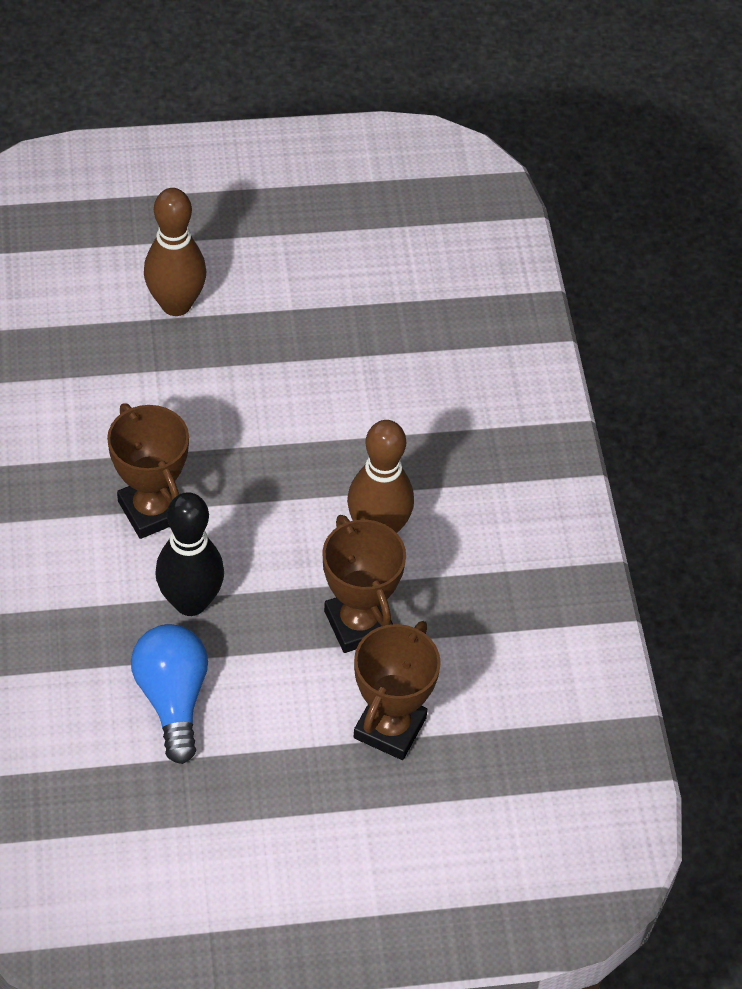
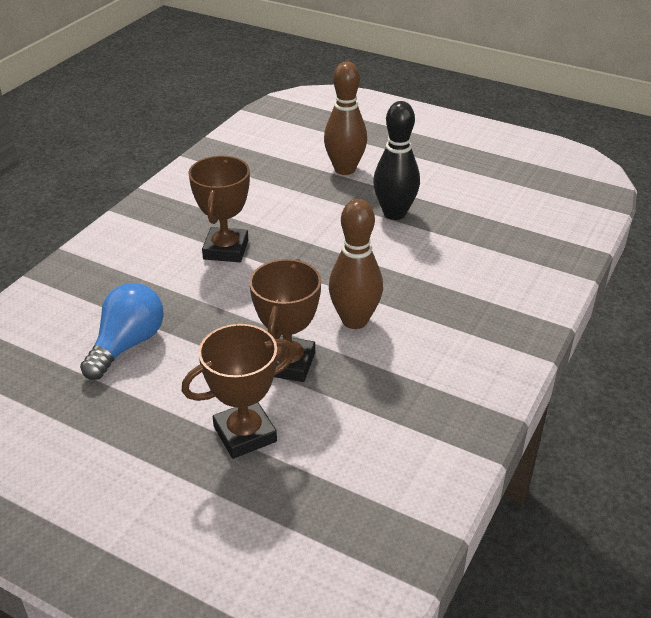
camera: 40 degrees right, 15 degrees down
(190, 602) = (196, 302): black bowling pin -> black bowling pin (394, 213)

